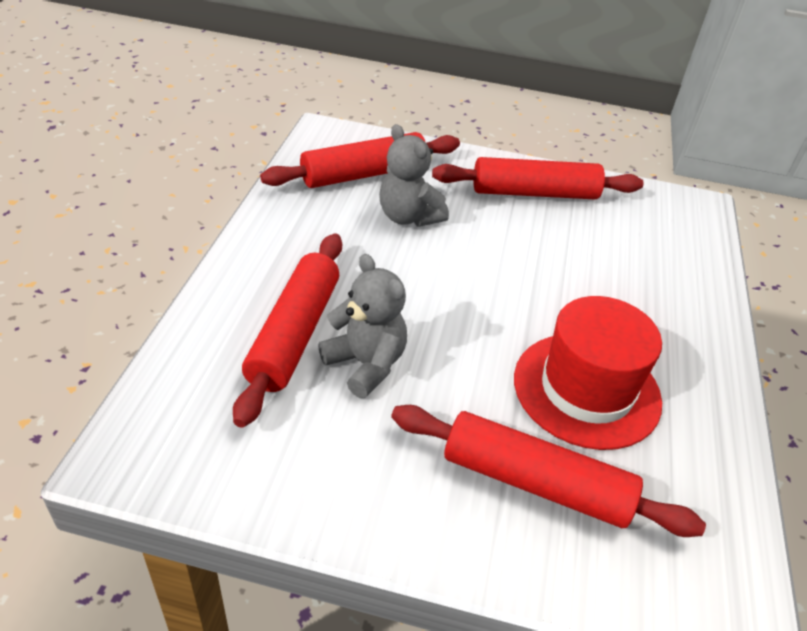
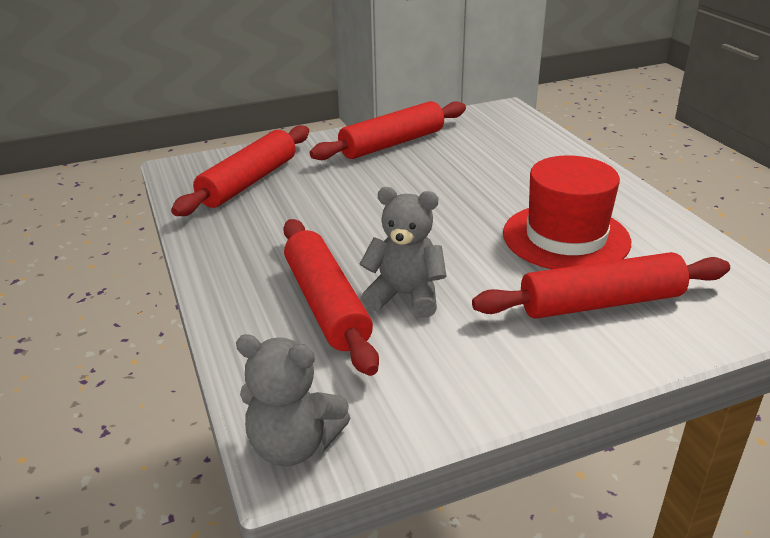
camera: 30 degrees left, 10 degrees down
(408, 217) = (319, 194): grey teddy bear -> grey teddy bear (294, 445)

